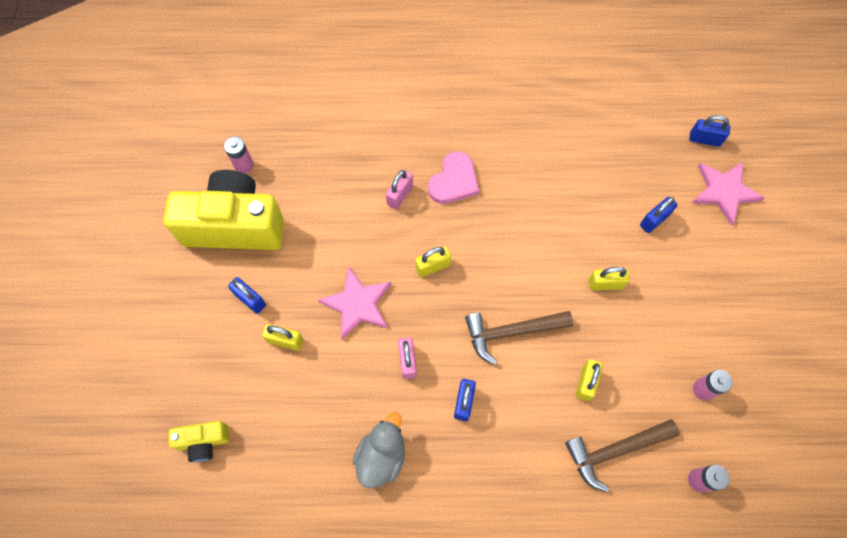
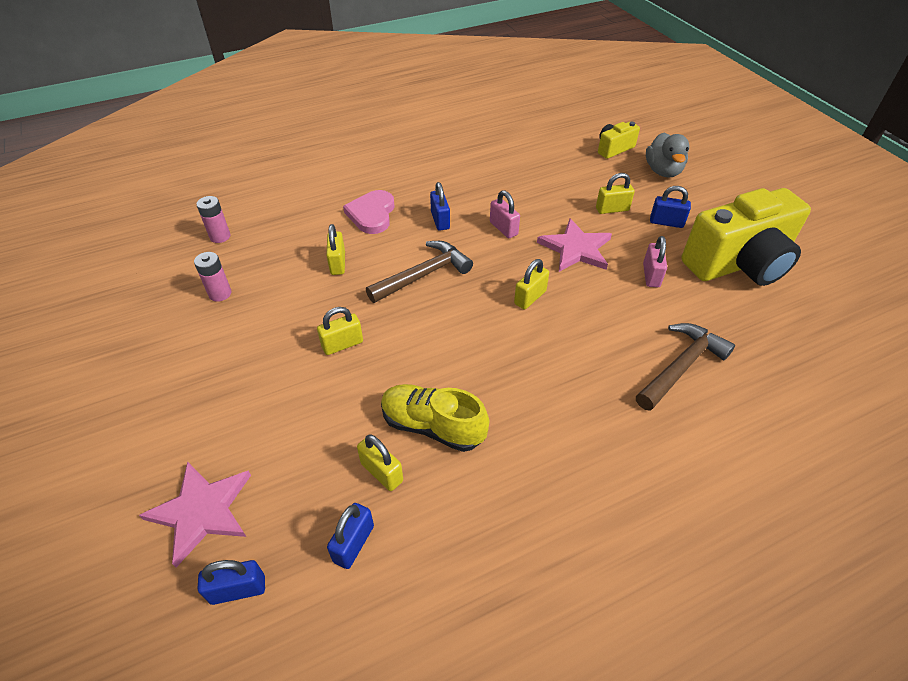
camera: 155 degrees right, 20 degrees down
(244, 165) = (792, 313): pink battery -> none
(381, 456) = (484, 177): grey duck -> grey duck (663, 171)
(400, 195) = (612, 346): pink padlock -> pink padlock (651, 275)
(454, 181) = (565, 384): pink heart -> pink heart (372, 214)
(561, 188) = (432, 426): none -> yellow shoe
(605, 171) = (381, 472): none -> yellow padlock
(615, 451) = (298, 231): brown hammer -> brown hammer (681, 366)
(654, 220) = (299, 433): blue padlock -> blue padlock (354, 543)

